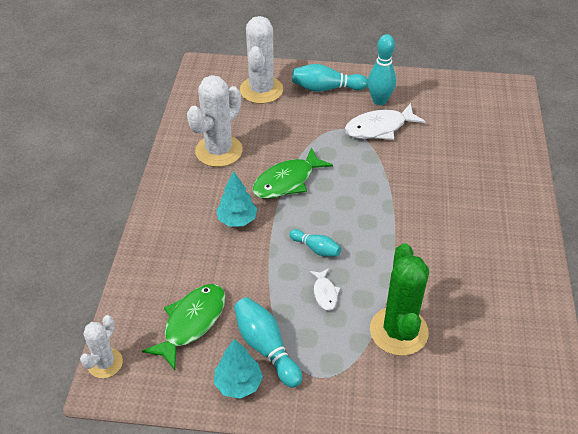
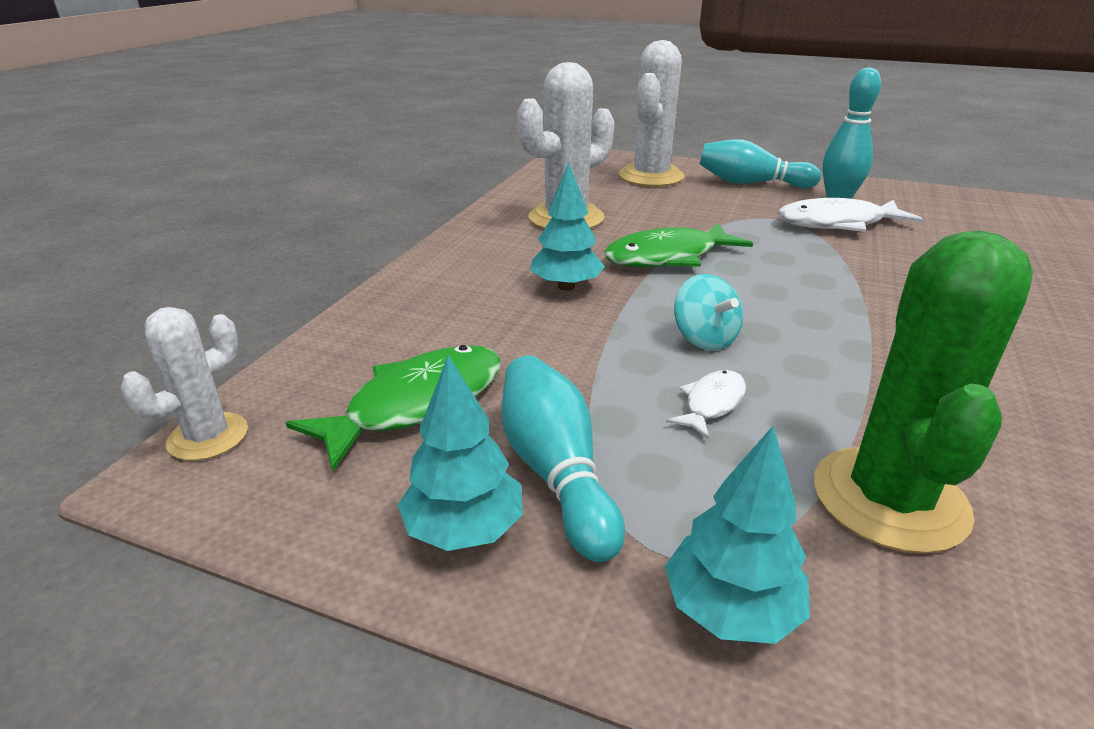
camera: 15 degrees right, 15 degrees down
(316, 249) = (704, 339): turquoise bowling pin -> turquoise spinning top
(325, 293) = (711, 404): white fish -> white fish turned 150 degrees counterclockwise
(343, 394) = (731, 609): none -> turquoise tree

